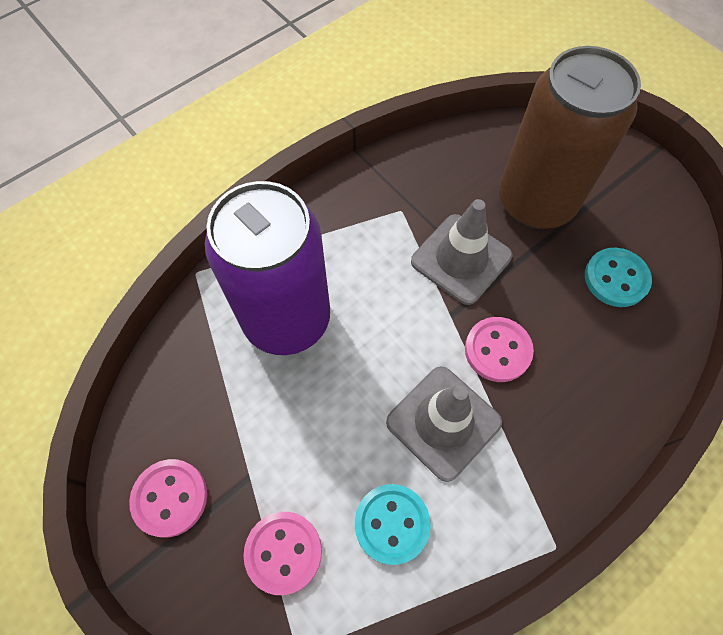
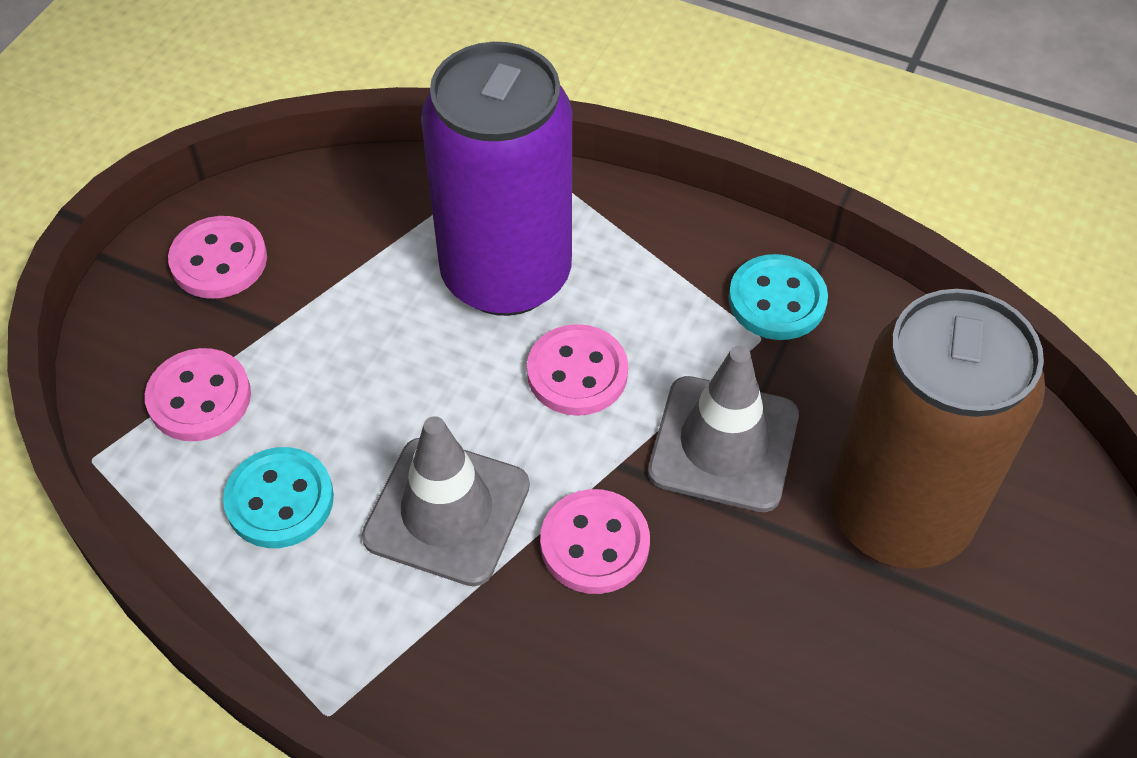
camera: 65 degrees right, 10 degrees down
(379, 310) = (577, 373): none -> pink button
(616, 278) = (823, 679): turquoise button -> turquoise button (777, 300)

